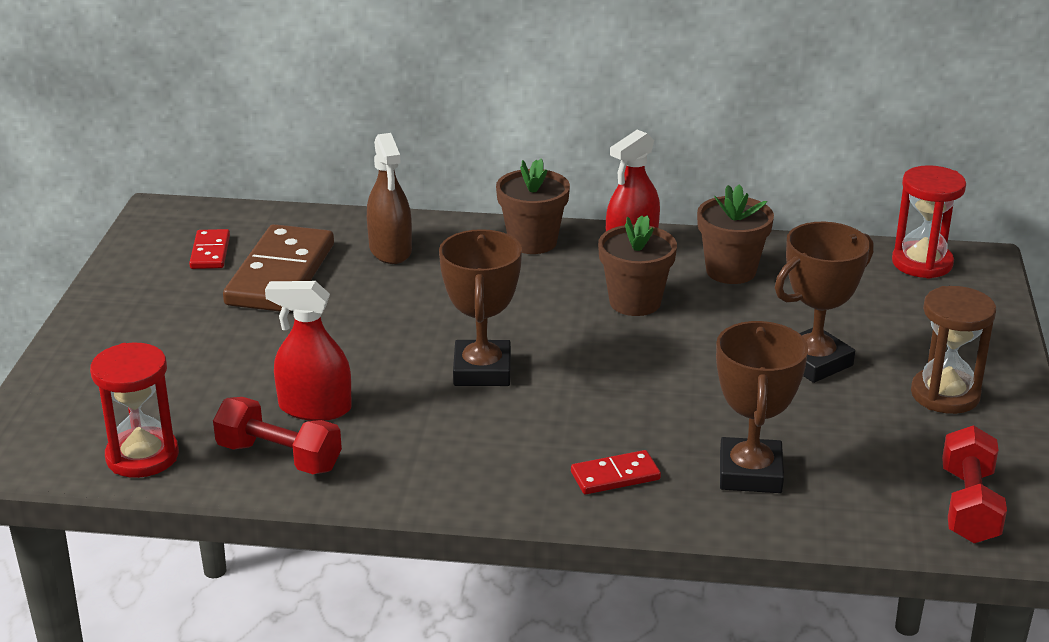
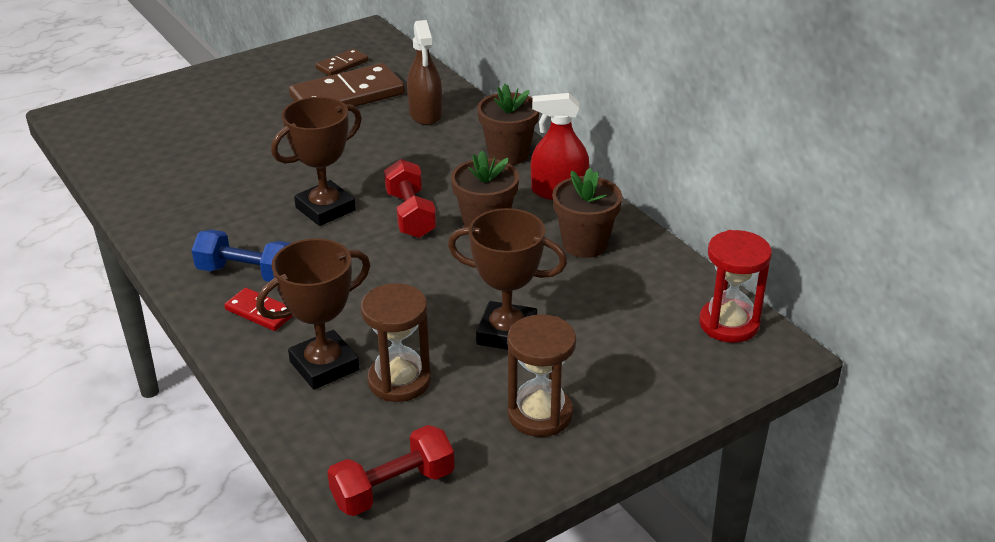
camera: 50 degrees right, 5 degrees up
(142, 456) = (111, 150): red hourglass -> none
(210, 252) = (342, 65): red domino -> brown domino
(279, 457) = (154, 189): red dumbbell -> red dumbbell (410, 215)
(315, 408) = (217, 175): red spray bottle -> none
(390, 250) = (425, 114): brown spray bottle -> brown spray bottle turned 45 degrees counterclockwise
(535, 458) = (247, 273): none -> blue dumbbell
(820, 442) = (399, 381): none -> brown hourglass

